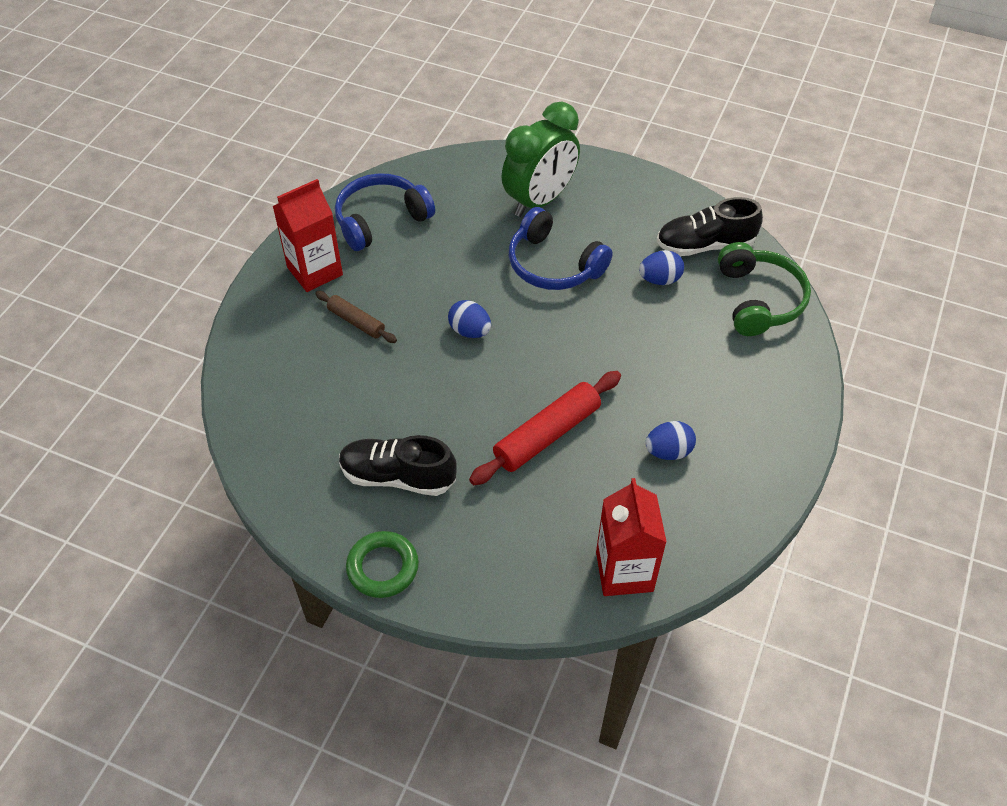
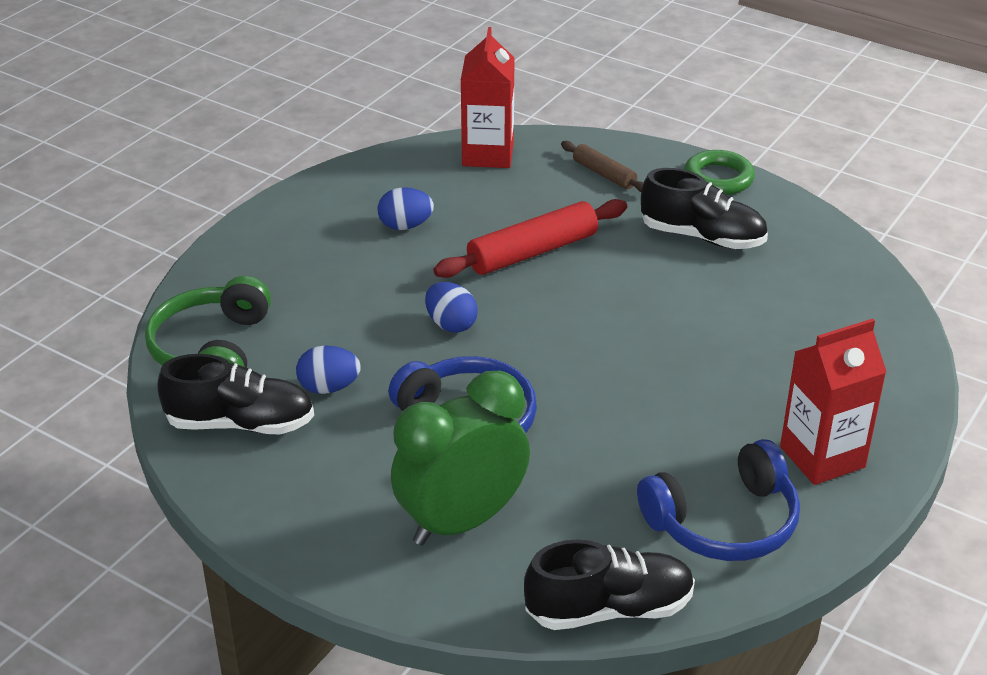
camera: 170 degrees left, 15 degrees down
(356, 322) = (756, 385): brown rolling pin -> brown rolling pin (604, 174)
(445, 164) = (609, 609): none -> black shoe
(470, 331) = (604, 358): blue egg -> blue egg (451, 324)

